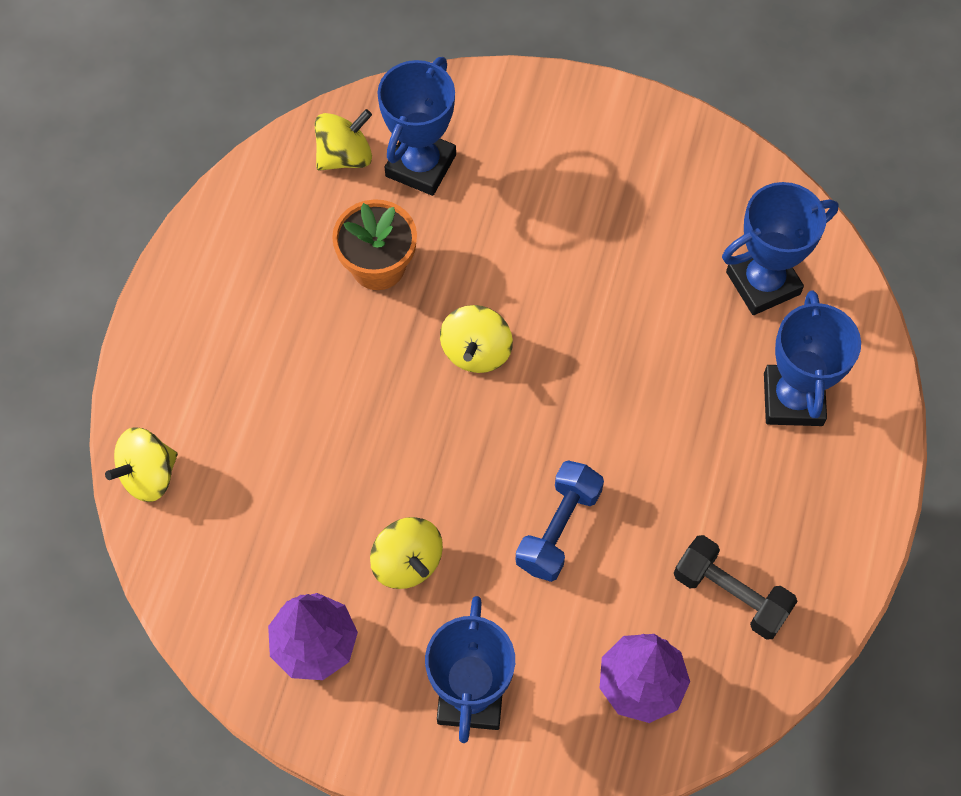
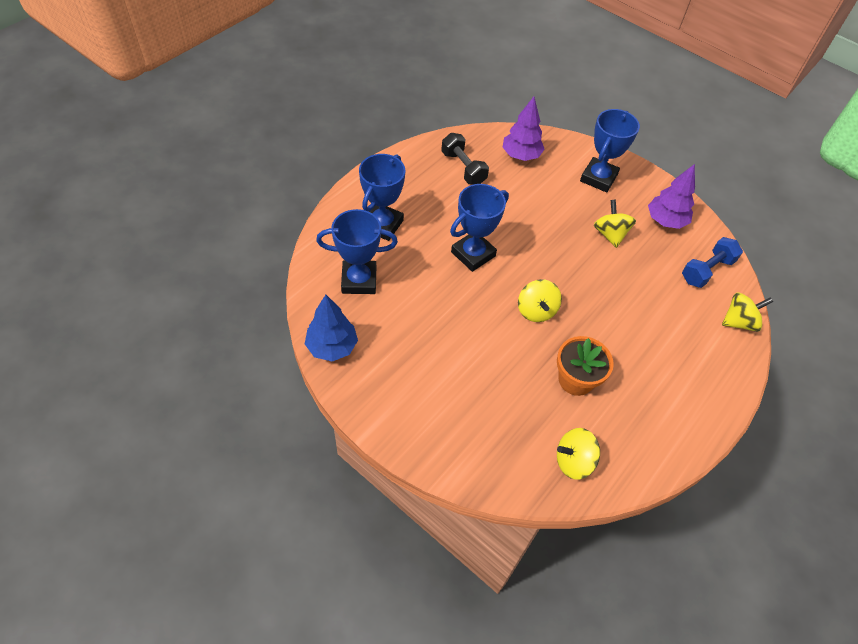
camera: 160 degrees left, 10 degrees down
(420, 165) = (525, 432): blue trophy -> blue trophy (473, 254)
(476, 351) = (536, 310): yellow spinning top -> yellow spinning top turned 135 degrees clockwise
(558, 529) = (530, 219): blue dumbbell -> blue dumbbell (706, 270)
(732, 169) = (332, 347): none -> blue tree

